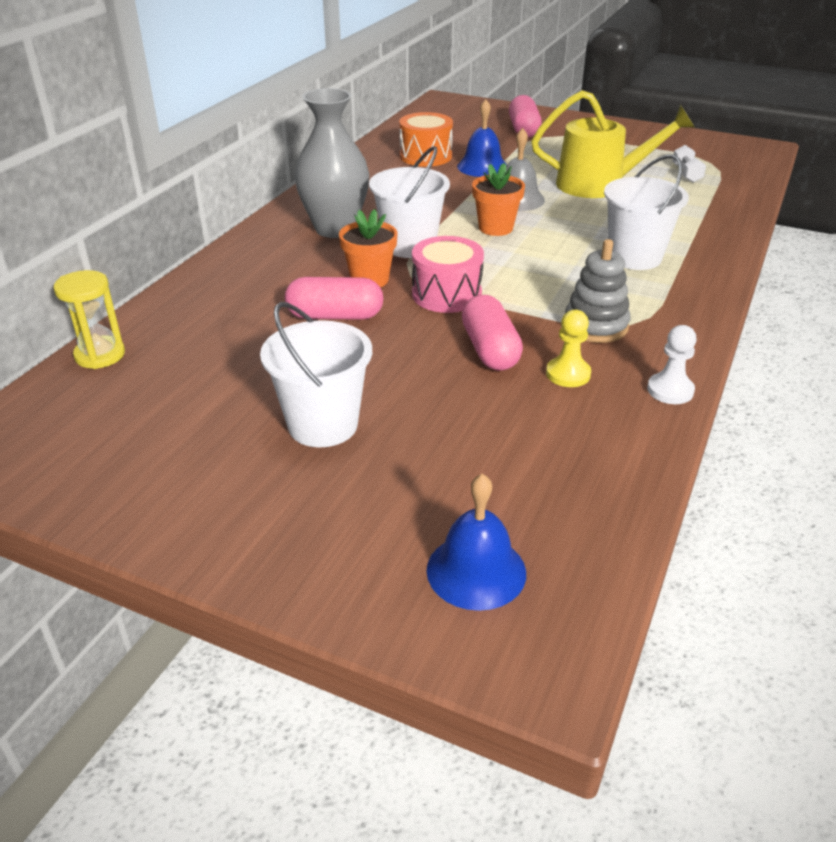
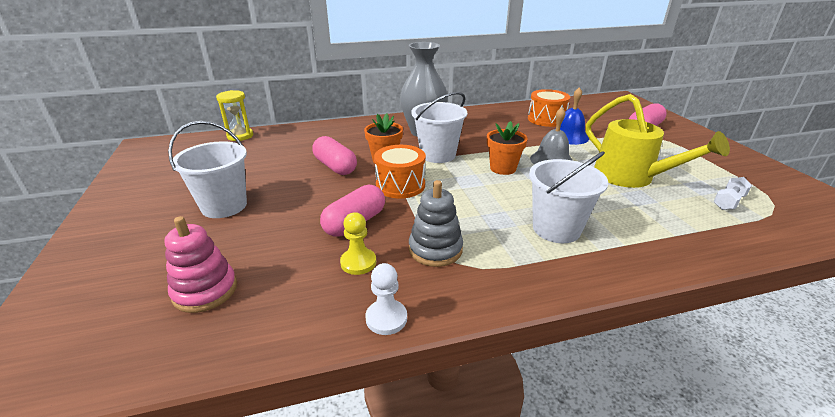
camera: 50 degrees right, 5 degrees down
(446, 294) = (400, 185): pink drum -> orange drum
(476, 571) = (100, 315): blue bell -> none
(510, 483) = (205, 291): none -> pink stacking toy

